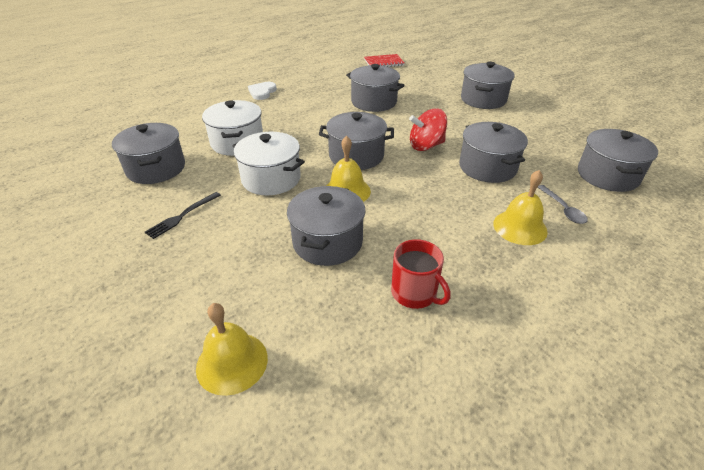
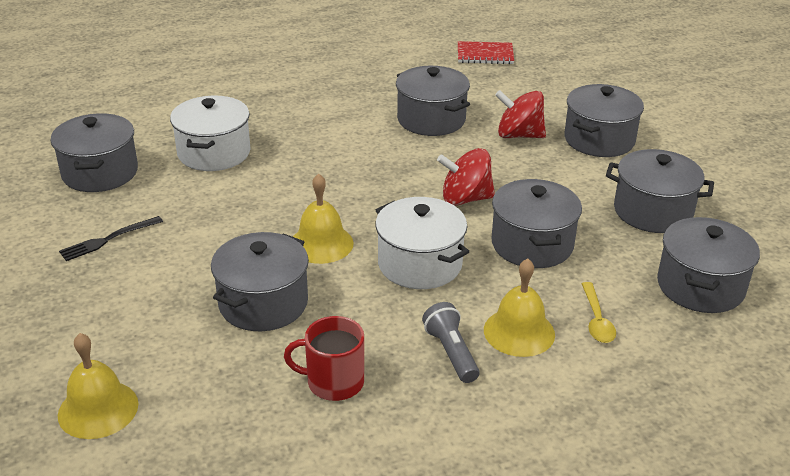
camera: 15 degrees right, 5 degrees down
(262, 92) = (281, 81): white heart -> none
(271, 179) = (234, 211): white pot -> white pot (420, 264)
(356, 156) = (360, 198): grey pot -> grey pot (652, 211)
(415, 293) = (333, 382): red mug -> red mug turned 120 degrees clockwise
(434, 103) = (519, 135): none -> red spinning top
(485, 252) = (451, 353): none -> grey flashlight
(563, 209) = (596, 320): grey spoon -> yellow spoon

